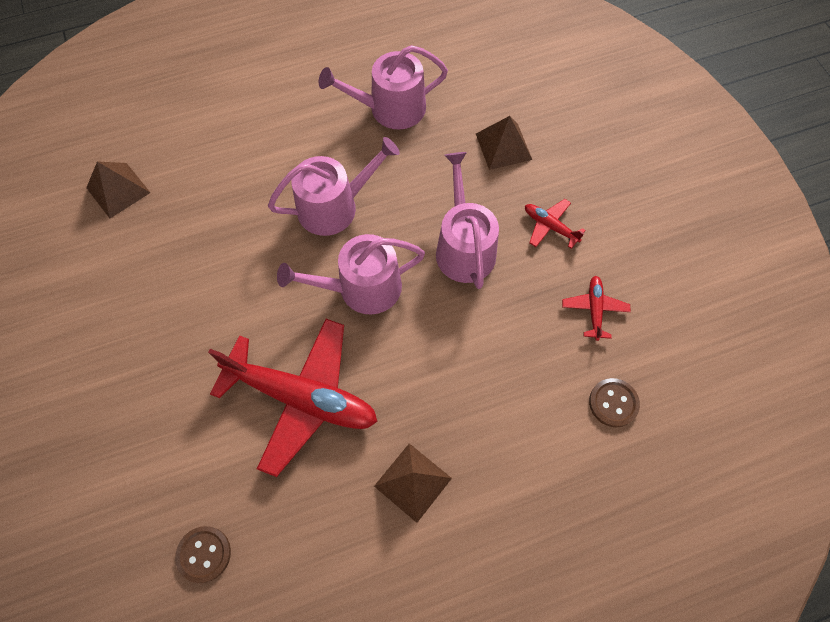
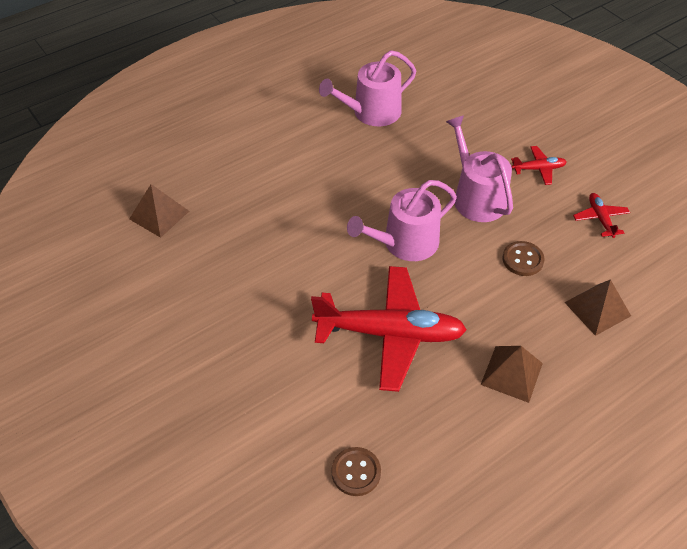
camera: 15 degrees left, 15 degrees down
(334, 206) = (355, 190): pink watering can -> none
(503, 146) = (476, 121): brown pyramid -> brown pyramid (597, 309)
(550, 226) = (538, 169): red plane -> red plane turned 150 degrees clockwise
(613, 403) = (646, 280): brown button -> brown button (522, 260)

